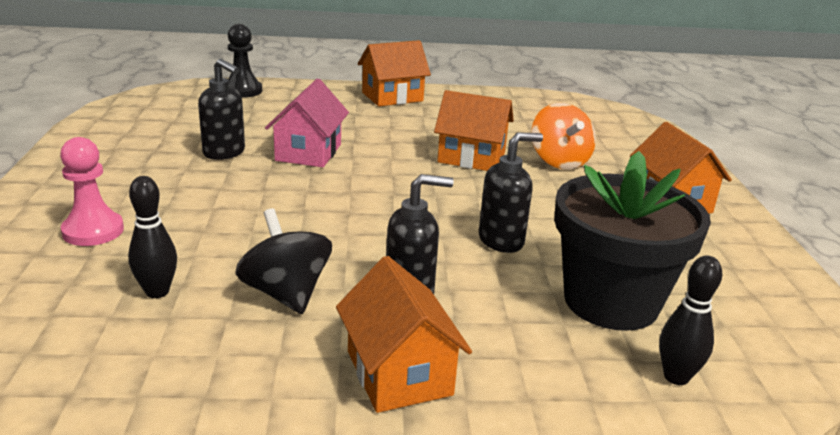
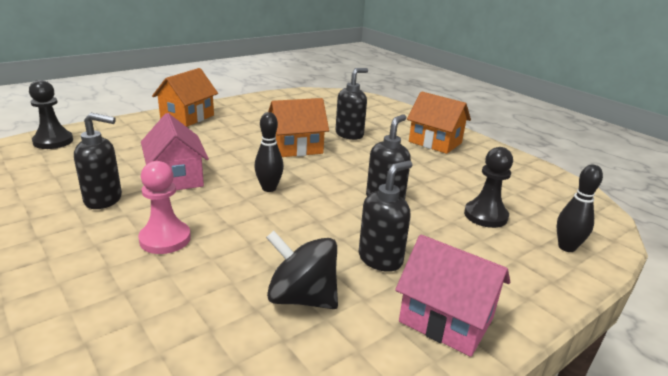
camera: 35 degrees left, 0 degrees up
(93, 231) = (61, 318): pink pawn -> pink pawn (165, 239)
(157, 292) = (198, 346): black bowling pin -> black bowling pin (269, 188)
(399, 373) = (446, 320): orange house -> pink house
(559, 161) = (349, 135): orange spinning top -> black soap dispenser
(611, 302) = (485, 215): black flower pot -> black pawn

